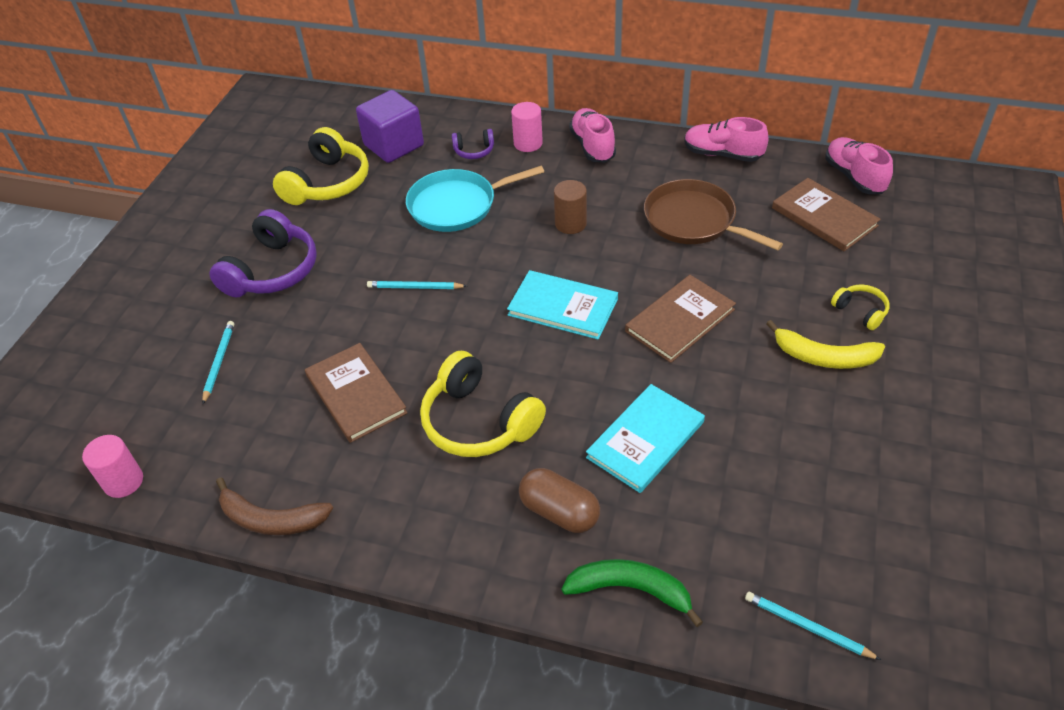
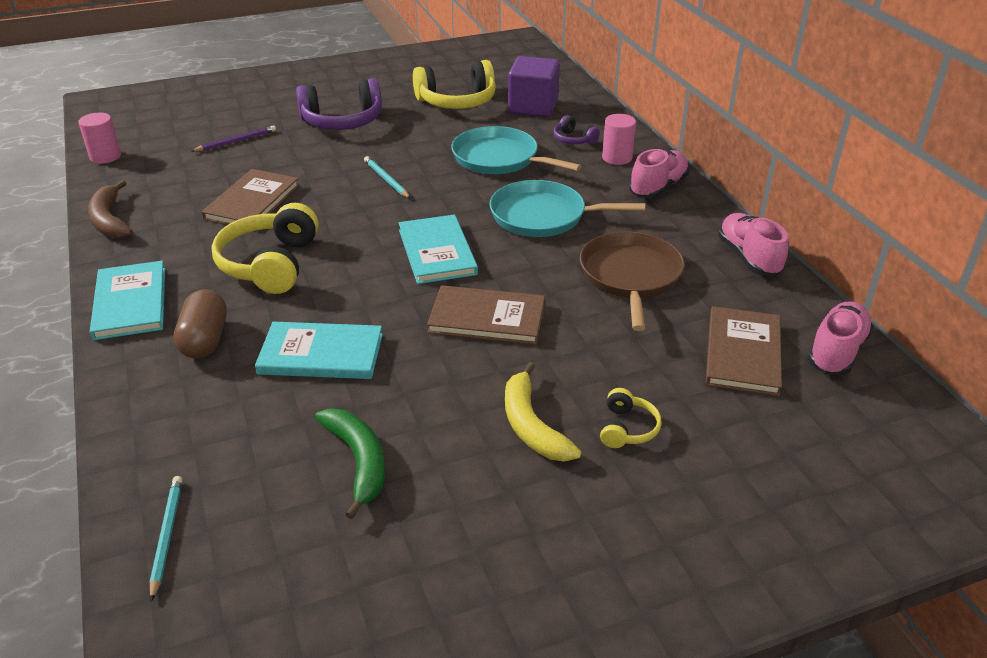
camera: 50 degrees right, 10 degrees down
(219, 362) = (236, 141): turquoise pencil -> purple pencil
(448, 549) = (130, 303): none -> turquoise book
(570, 224) = (543, 216): brown cylinder -> turquoise pan
(631, 589) = (146, 409): green banana -> green banana (358, 462)

